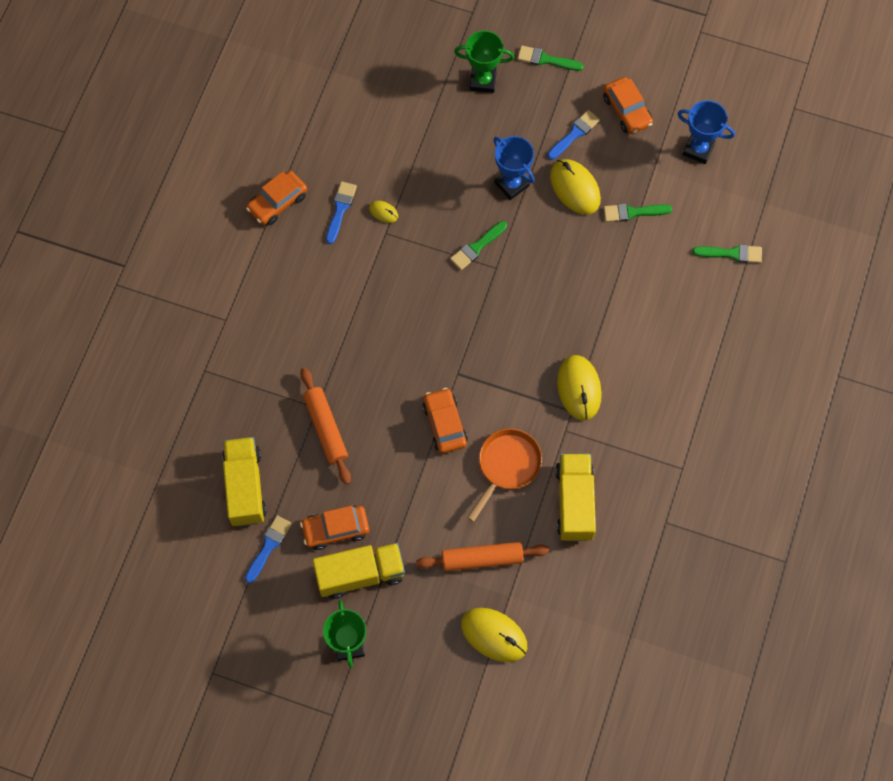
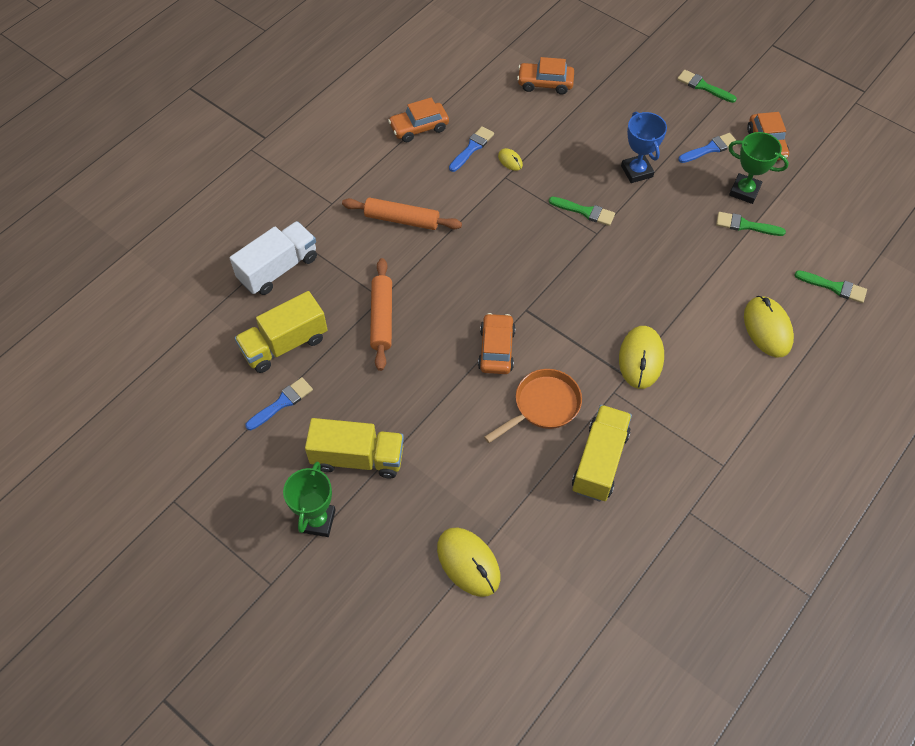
camera: 20 degrees right, 10 degrees down
(204, 410) = (278, 269): none -> white truck
(245, 487) = (284, 344): yellow truck -> yellow truck turned 135 degrees counterclockwise
(335, 529) = (352, 409): orange car -> orange car (545, 83)
(477, 247) = (585, 211): green brush -> green brush turned 135 degrees counterclockwise
(482, 559) = (485, 484): orange rolling pin -> orange rolling pin (402, 219)
(483, 81) = (639, 87): green trophy -> green trophy (744, 191)
(575, 188) = (695, 190): yellow mouse -> yellow mouse (767, 328)
(698, 149) = (826, 192): blue trophy -> none

